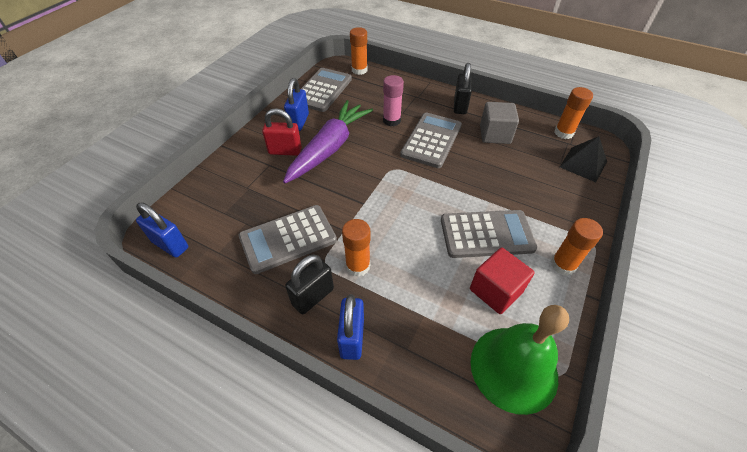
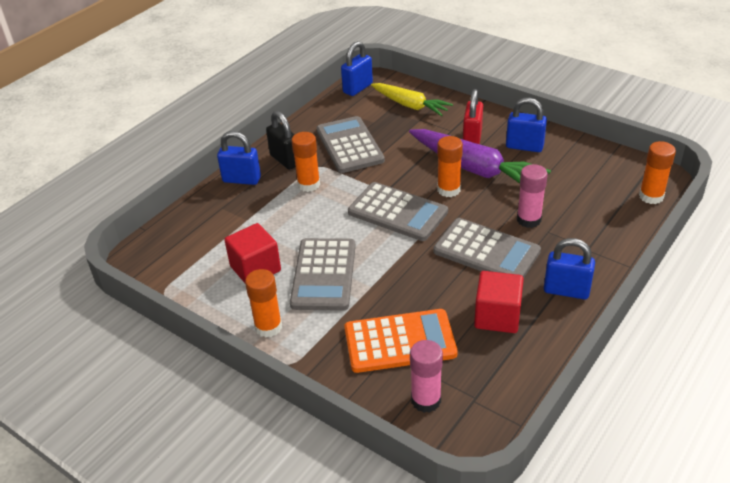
camera: 100 degrees right, 10 degrees down
(219, 196) = (410, 105): none -> yellow carrot
(322, 90) = (594, 163): grey calculator -> grey calculator (397, 212)
(460, 106) = (566, 290): black padlock -> blue padlock
(495, 134) = (497, 316): grey cube -> red cube
(513, 368) = (181, 265): green bell -> none
(539, 180) = (400, 341): none -> orange calculator
(563, 133) = (499, 399): orange glue stick -> orange glue stick (448, 190)
(583, 164) = (426, 400): black pyramid -> pink glue stick

